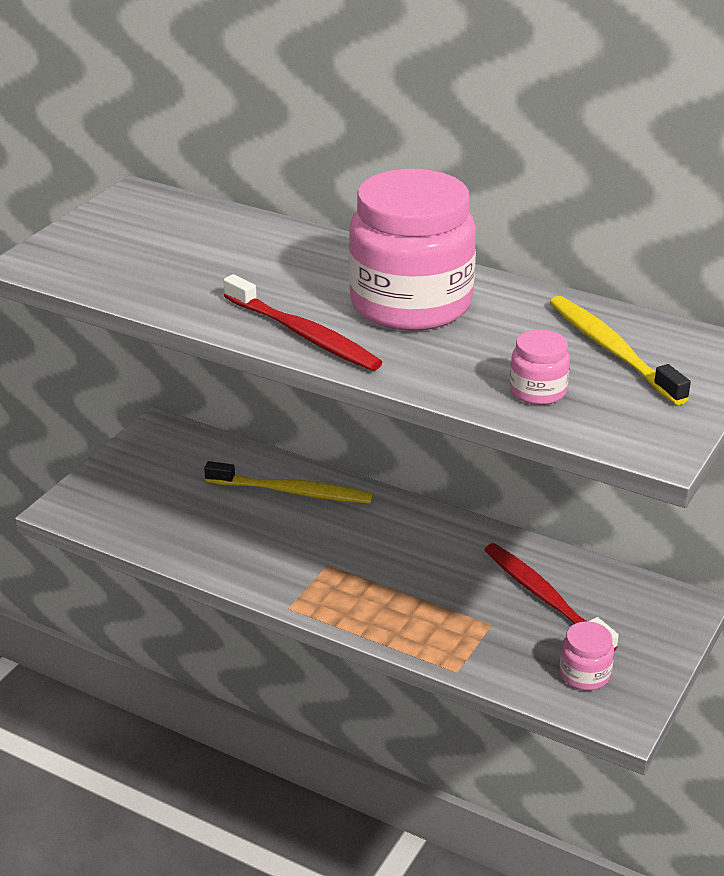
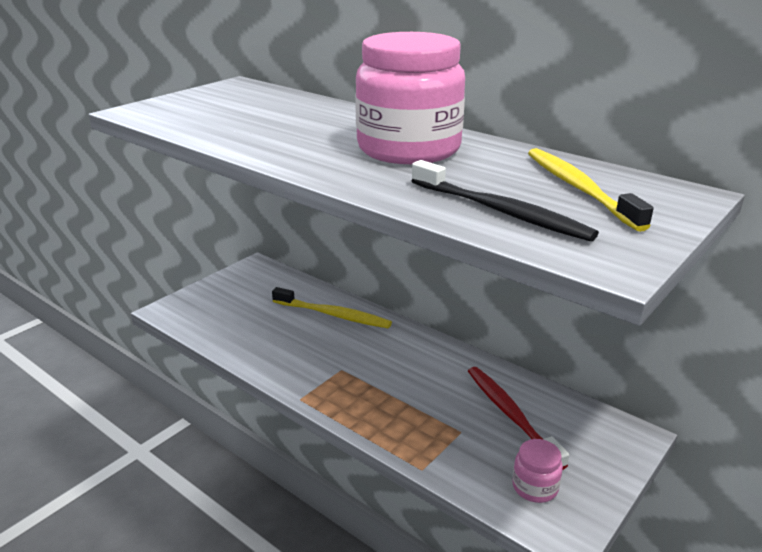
camera: 10 degrees right, 5 degrees down
(303, 334) = (309, 161): red toothbrush -> none
(538, 391) = (501, 211): pink jar -> black toothbrush

